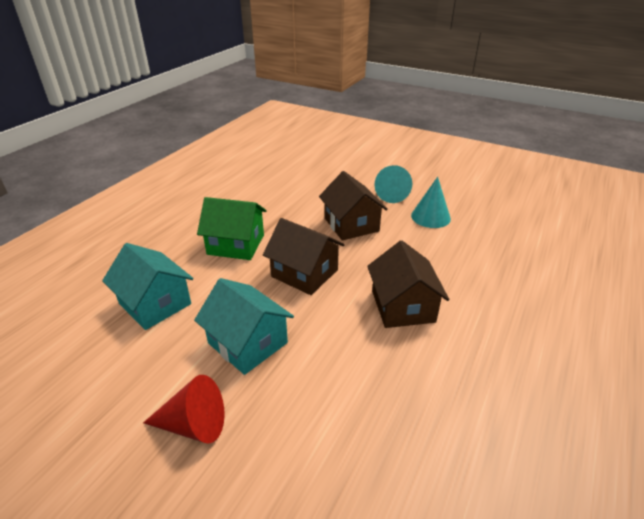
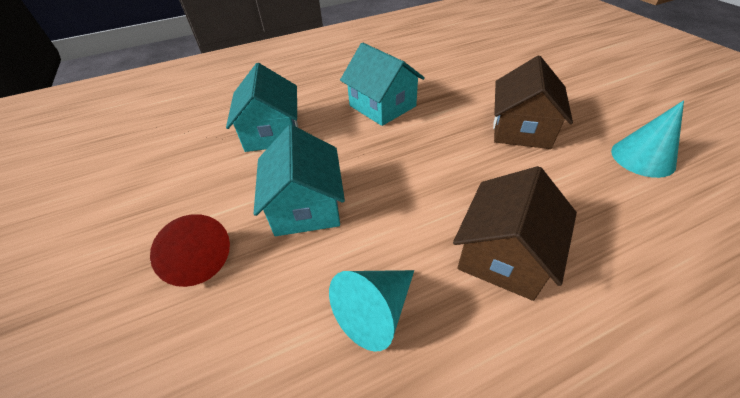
camera: 40 degrees right, 10 degrees up
(236, 244) = (382, 106): green house -> turquoise house
(304, 273) = (422, 161): brown house -> none
(391, 194) = (605, 111): turquoise cone -> turquoise cone (375, 312)

